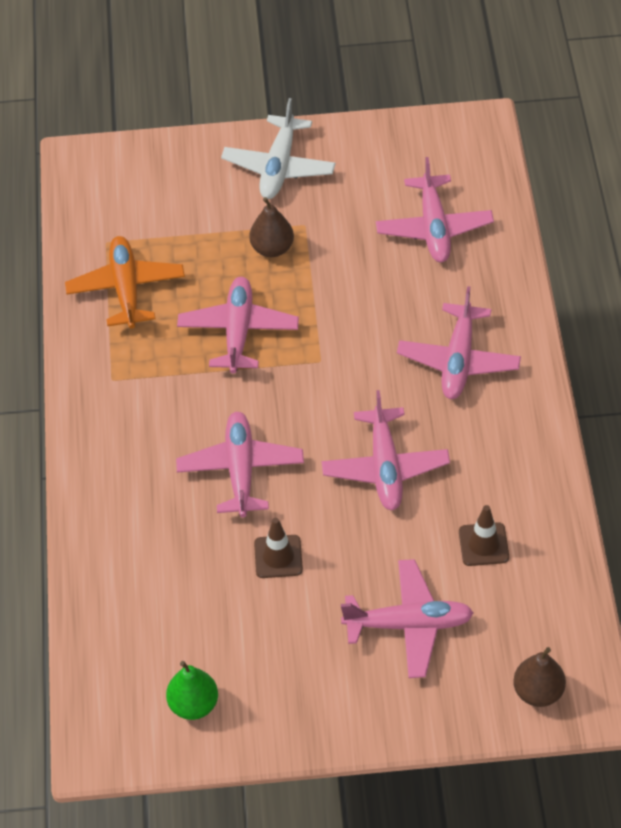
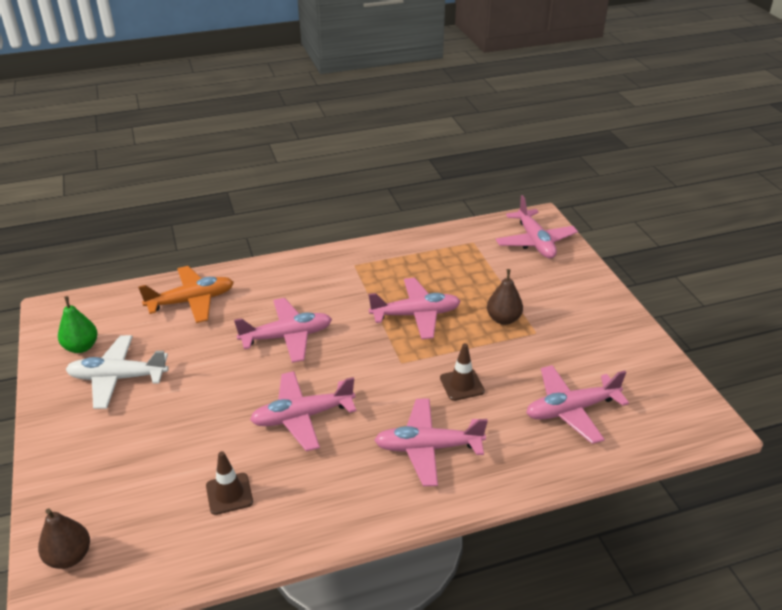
camera: 75 degrees right, 15 degrees down
(126, 289) = (435, 257): orange plane -> orange plane (191, 301)
(278, 557) = (209, 368): brown traffic cone -> brown traffic cone (462, 385)
(279, 167) = (587, 309): white plane -> white plane (118, 378)
(409, 625) = (145, 454): pink plane -> pink plane (535, 242)

